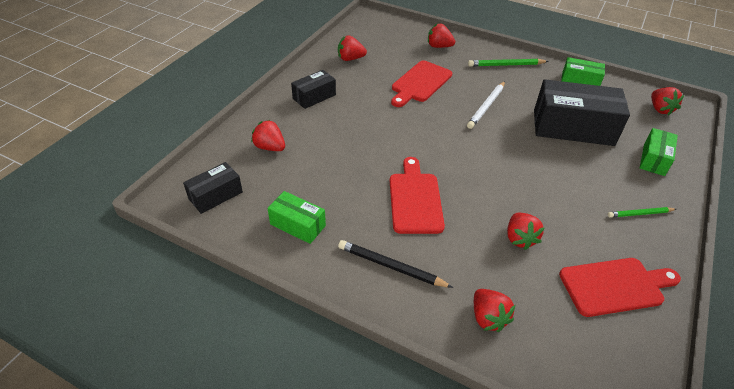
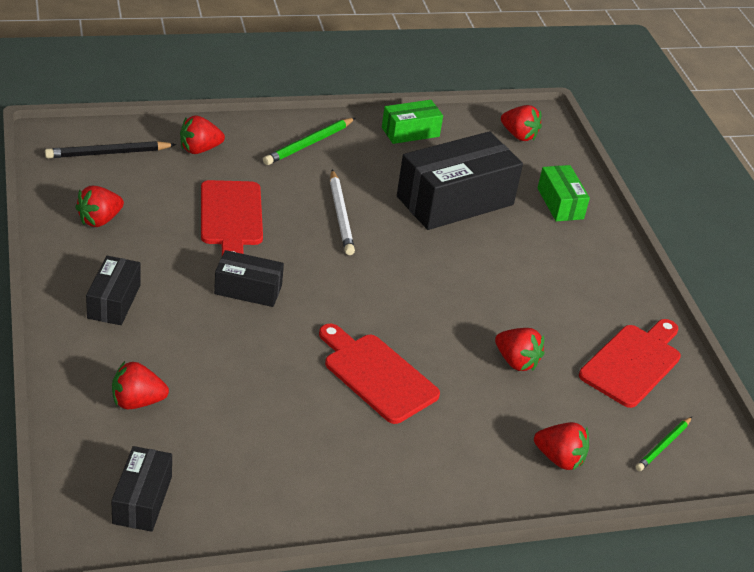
camera: 45 degrees left, 5 degrees down
(297, 225) = (282, 477): green box -> none
(389, 121) = (248, 290): none -> black box
(391, 266) = (426, 463): black pencil -> black pencil (107, 153)
(639, 213) = (595, 274): green pencil -> green pencil (663, 446)

